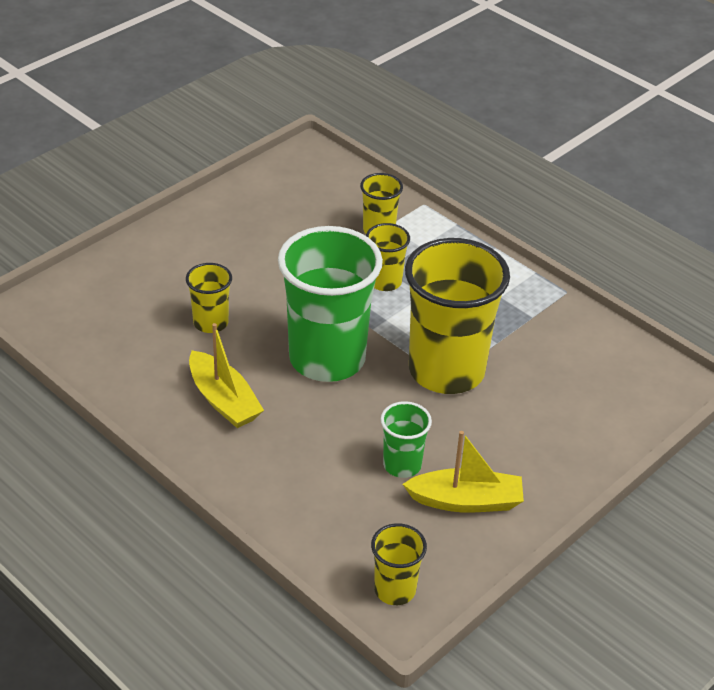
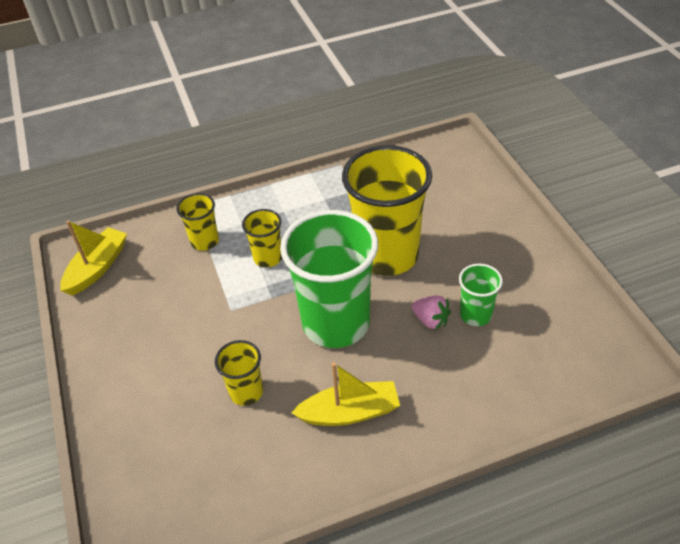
camera: 60 degrees left, 5 degrees up
(373, 430) = (430, 320): none -> pink strawberry
(395, 590) = (603, 362): yellow cup -> none
(465, 501) = (526, 290): yellow boat -> yellow boat (97, 268)

